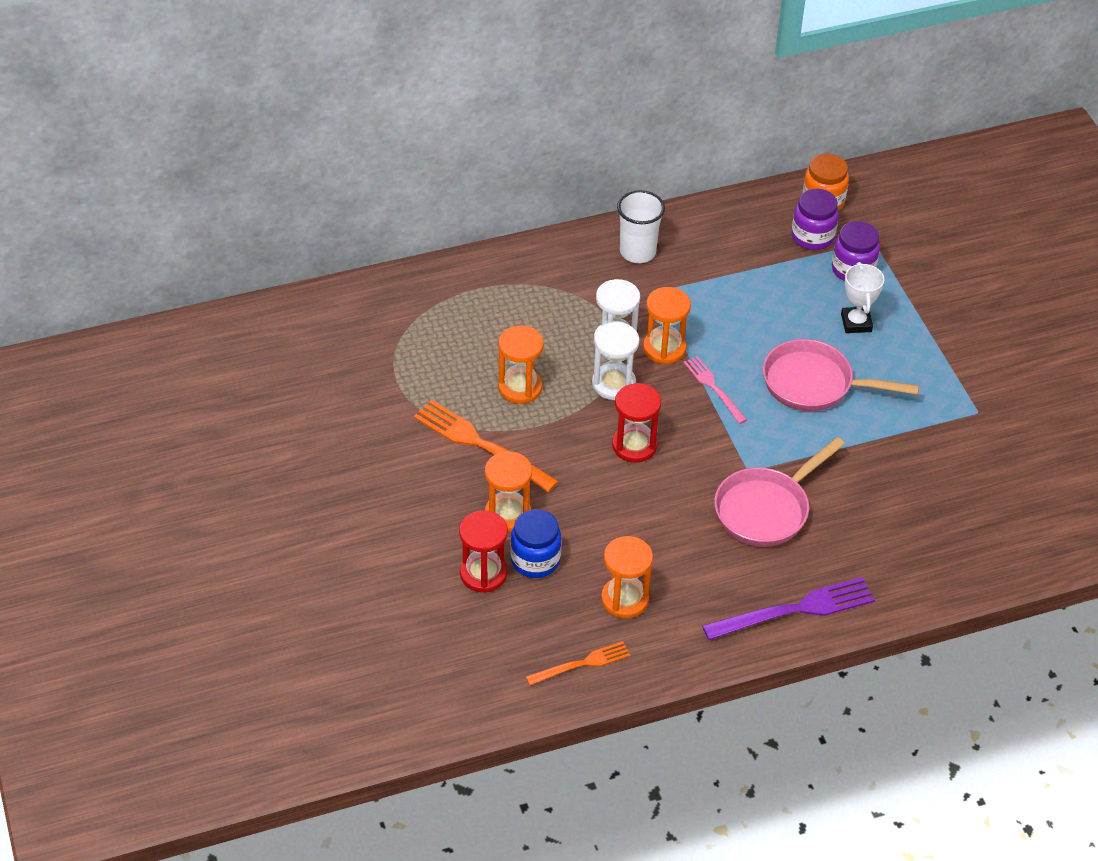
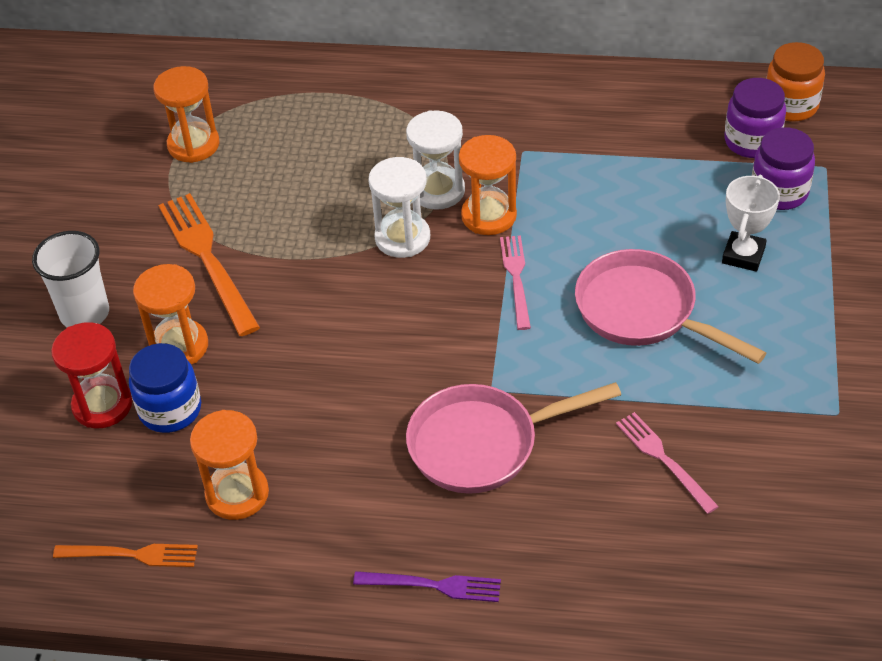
camera: 30 degrees right, 0 degrees up
(520, 387) = (295, 210): orange hourglass -> orange hourglass (193, 145)
(634, 445) = (377, 315): red hourglass -> none
(637, 252) = (531, 102): white cup -> white cup (85, 313)
(795, 610) = (433, 586): purple fork -> purple fork, size x0.59
(888, 479) = (663, 459): none -> pink fork

